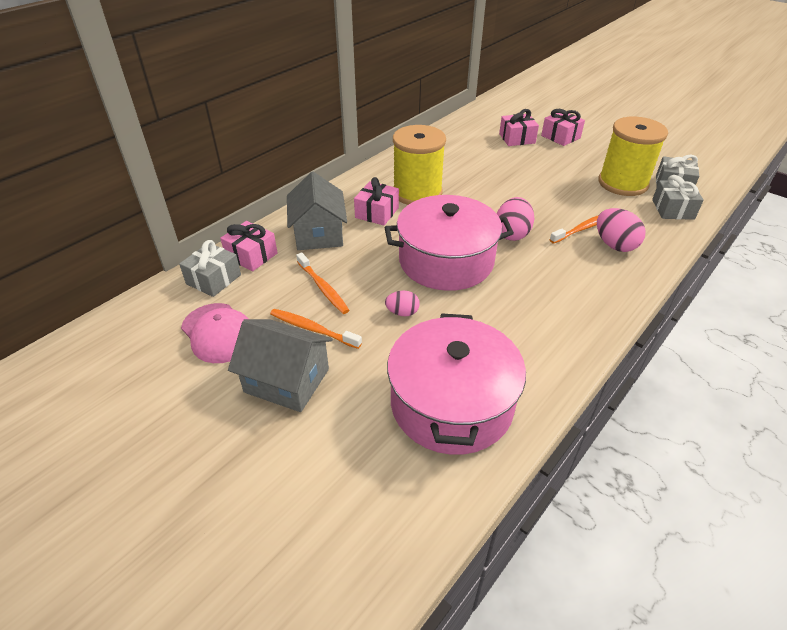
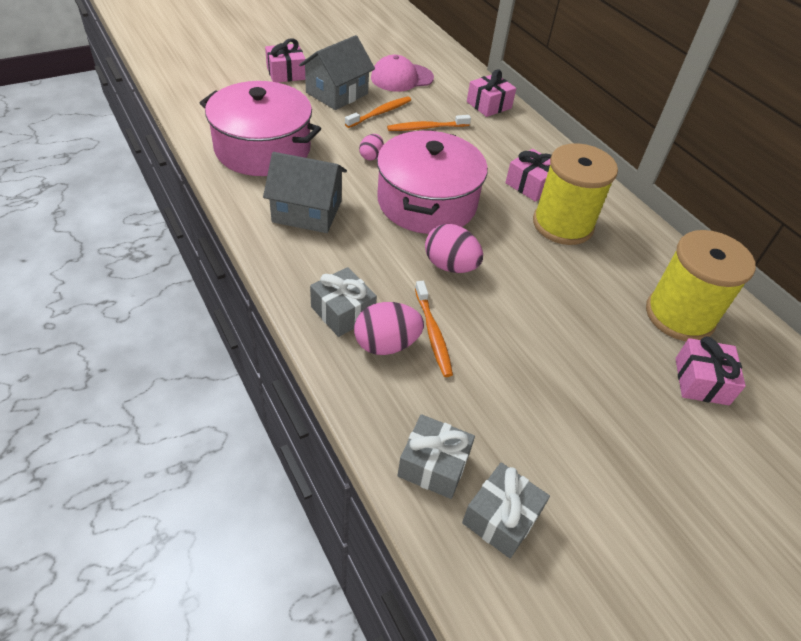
camera: 105 degrees right, 5 degrees up
(214, 279) = (465, 85): grey gift -> grey gift (343, 312)
(319, 233) = (507, 143): grey house -> grey house (307, 211)
(560, 137) = (704, 446): pink gift -> pink gift (286, 73)
(622, 183) = (527, 445): yellow spool -> yellow spool (679, 315)

